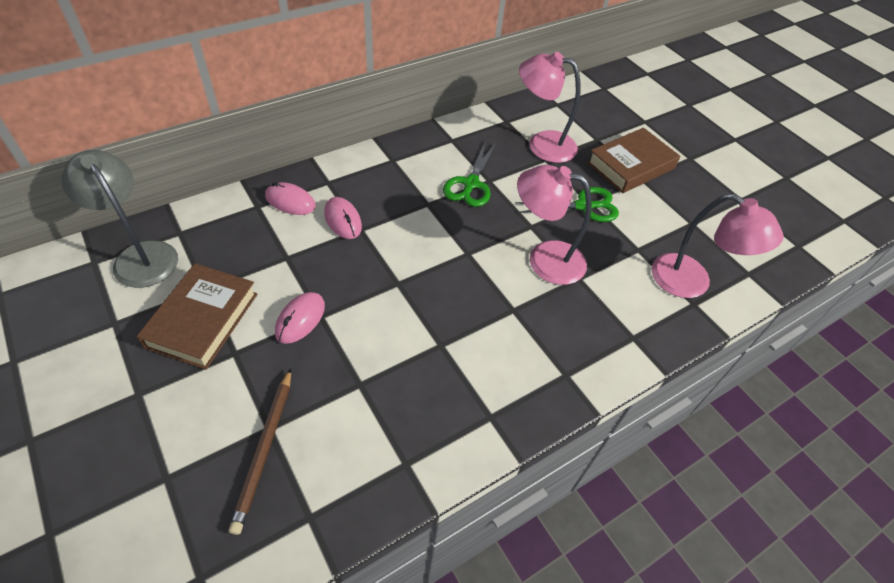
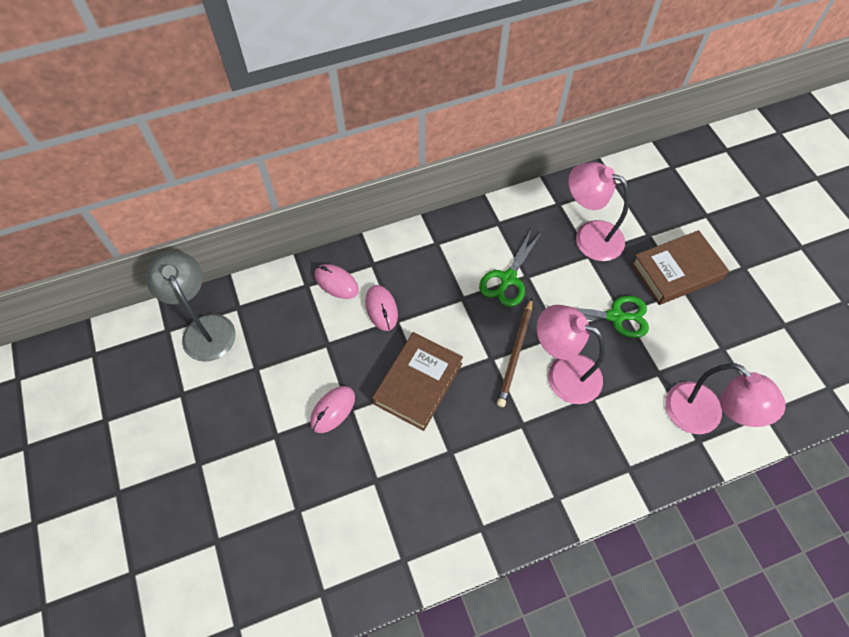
camera: 15 degrees right, 10 degrees up
(203, 320) = (252, 400): brown book -> brown book (418, 383)
(265, 450) = (292, 529): brown pencil -> brown pencil (515, 354)

